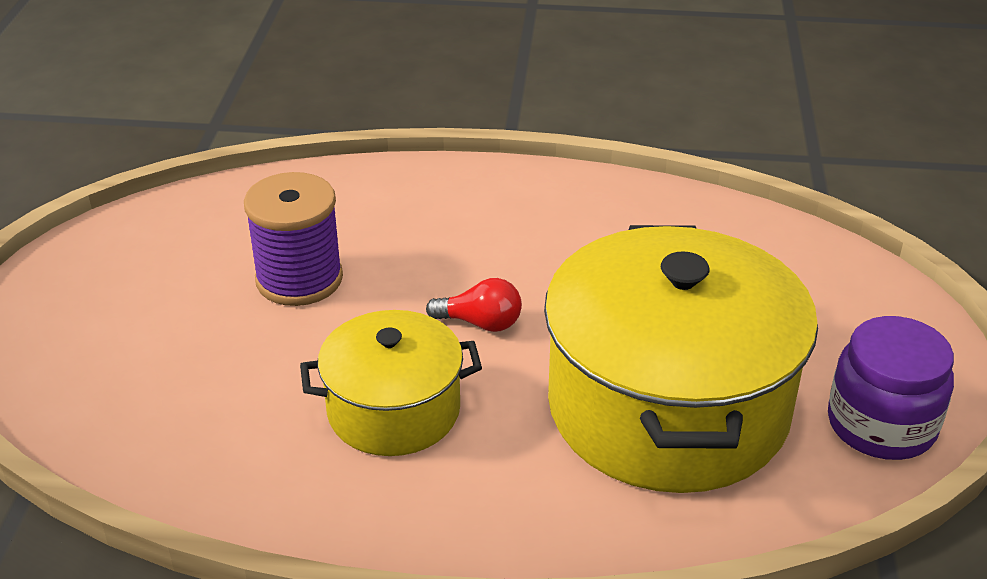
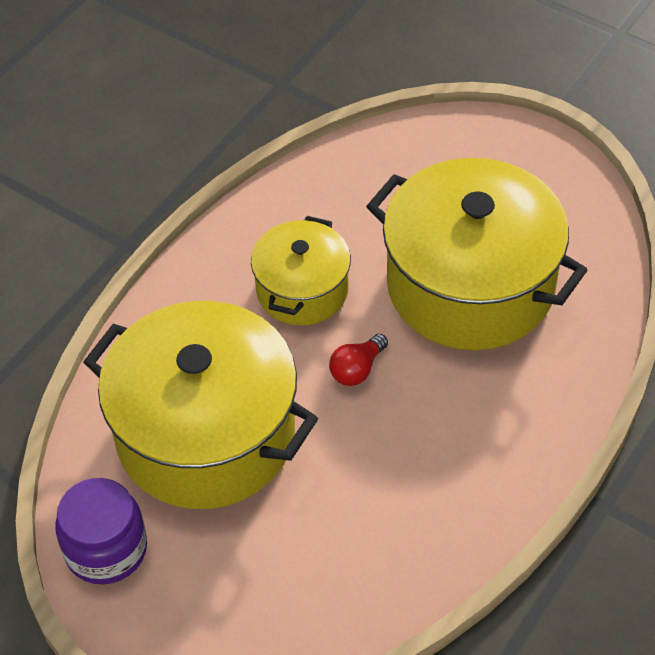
camera: 120 degrees right, 15 degrees up
(299, 279) = (470, 285): purple spool -> yellow pot

